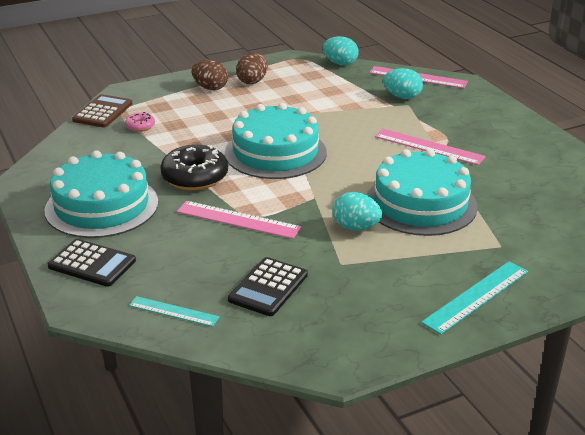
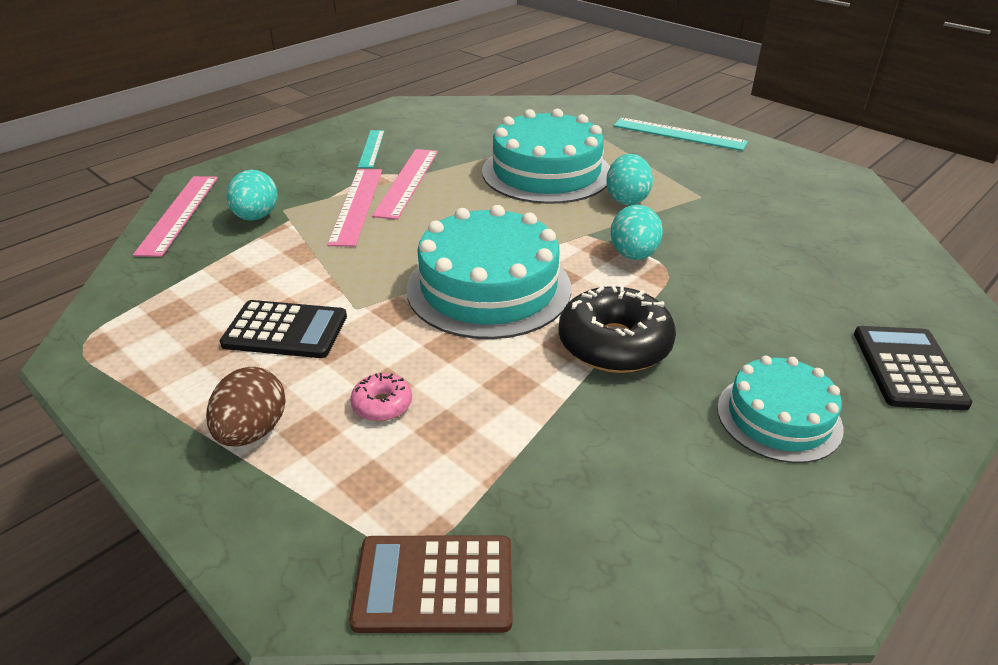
camera: 110 degrees left, 5 degrees up
(102, 206) = (779, 417): turquoise cake -> turquoise cake, size x0.59
(140, 126) = (477, 480): pink donut -> pink donut (382, 404)
(173, 311) = (897, 274): turquoise ruler -> turquoise ruler (371, 148)
(238, 220) = (686, 277): pink ruler -> pink ruler (357, 205)
(252, 81) = (209, 379): brown egg -> none
(268, 287) = (787, 227): black calculator -> black calculator (285, 330)
(340, 63) = (114, 292): turquoise egg -> turquoise egg (633, 255)

